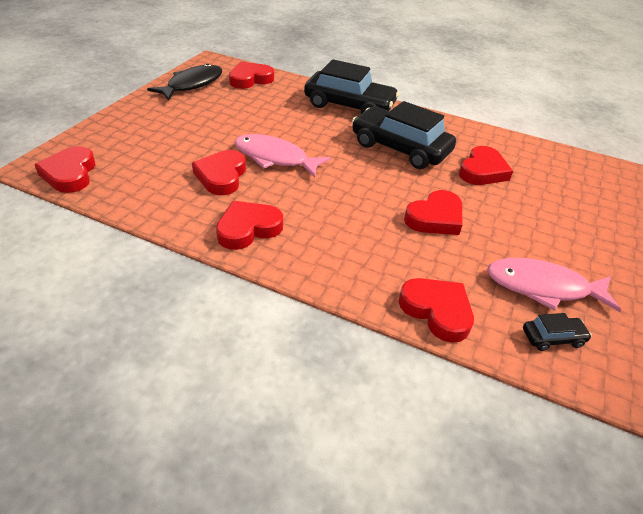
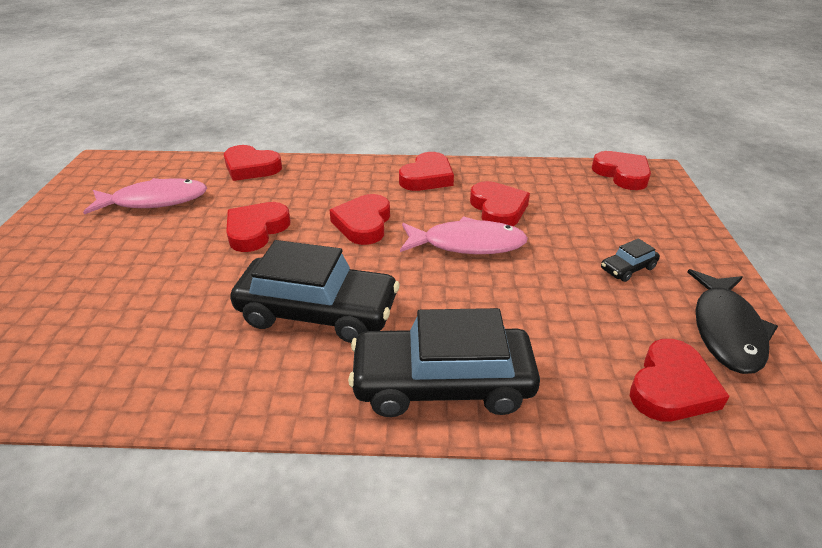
camera: 160 degrees right, 5 degrees down
(482, 171) = (188, 311): red heart -> red heart (363, 224)
(552, 338) = (161, 174): black car -> black car (628, 268)

